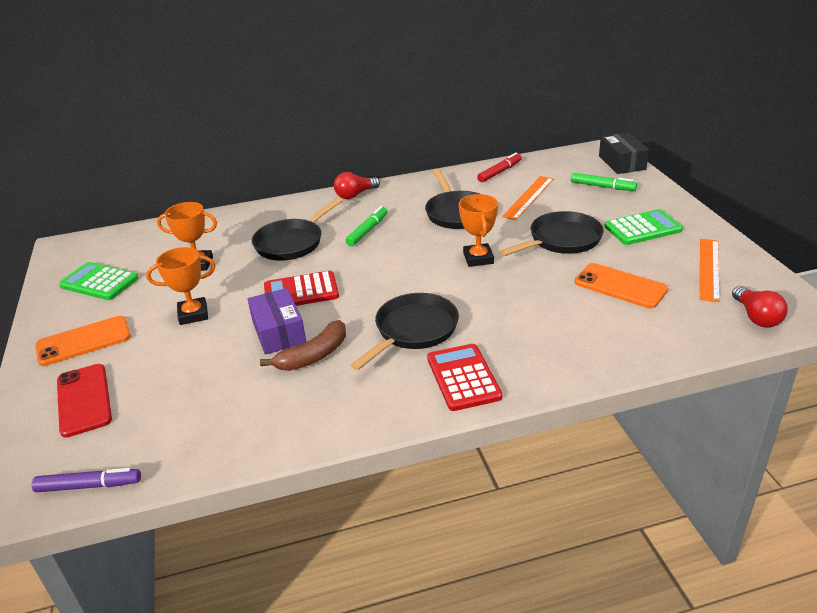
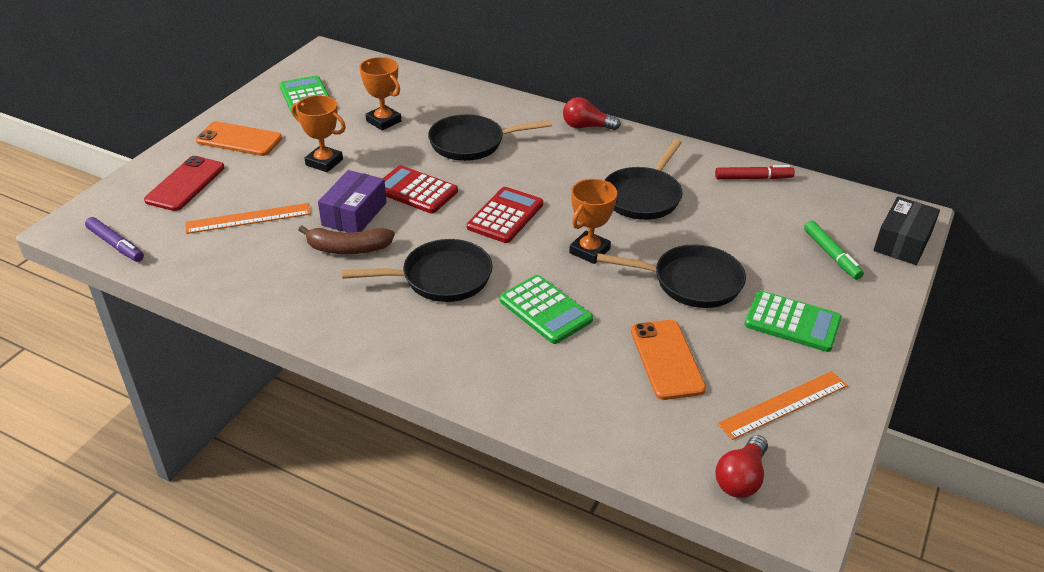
camera: 40 degrees right, 5 degrees up
(367, 231) = (543, 168): green marker -> none
(463, 378) = (415, 340): red calculator -> red calculator (505, 216)
(511, 305) = (545, 310): none -> green calculator
(528, 197) = (735, 221): orange ruler -> orange ruler (248, 218)

